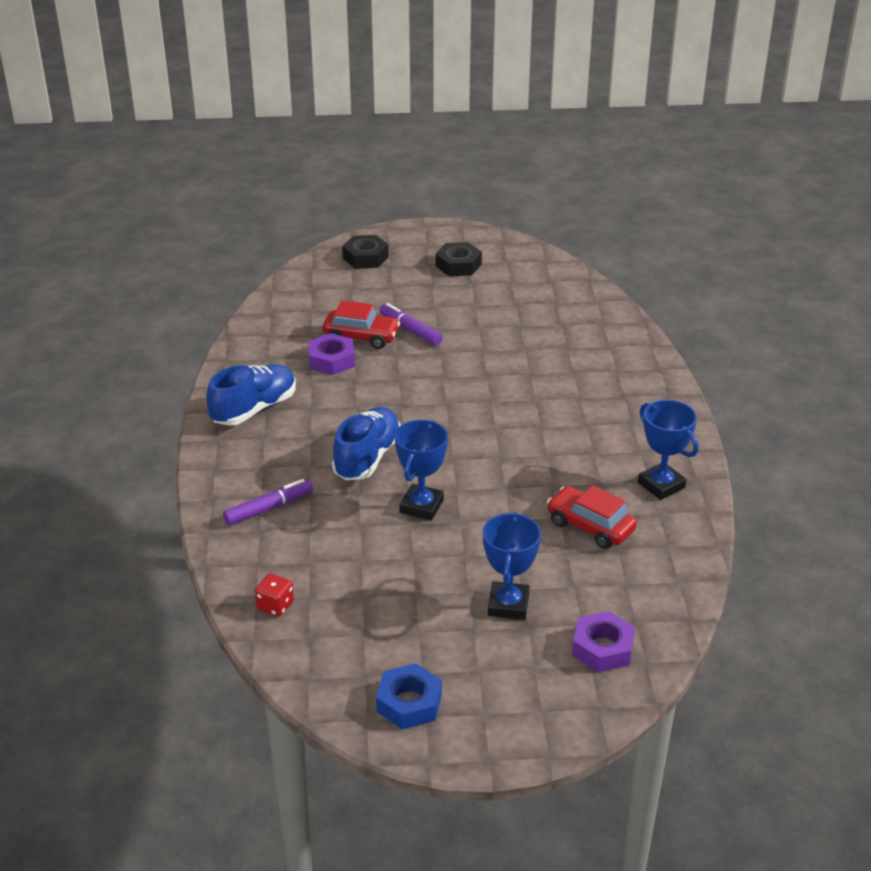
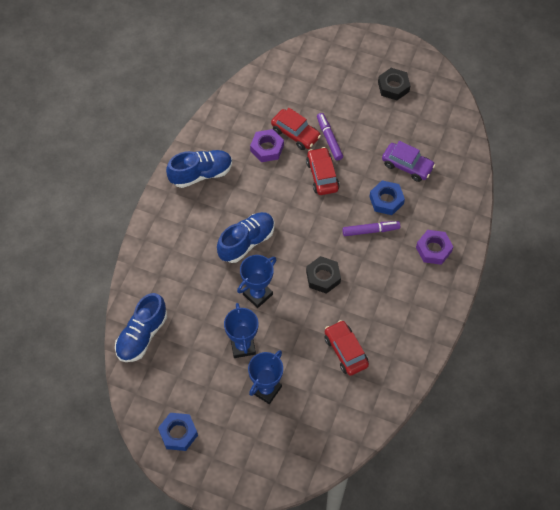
camera: 25 degrees right, 25 degrees up
(268, 508) = (172, 260): purple marker -> purple marker (370, 230)
(275, 606) = (142, 335): red dice -> blue shoe
(365, 257) = (336, 56): black nut -> black nut (323, 277)
(426, 365) = (322, 175): none -> red car
(528, 364) = (386, 200): none -> blue nut
(530, 327) = (407, 166): none -> purple car
(602, 648) = (300, 443): purple nut -> purple nut (433, 249)
(661, 485) = (407, 336): blue trophy -> blue trophy (243, 346)

